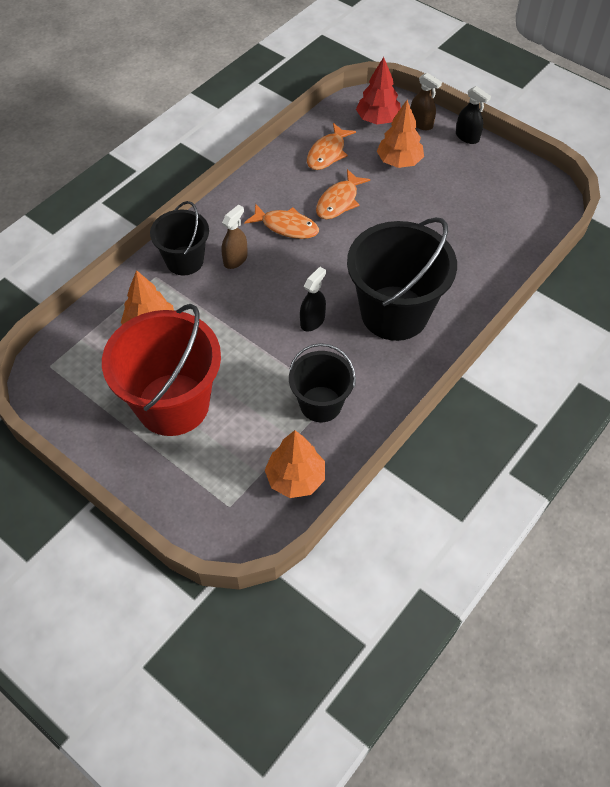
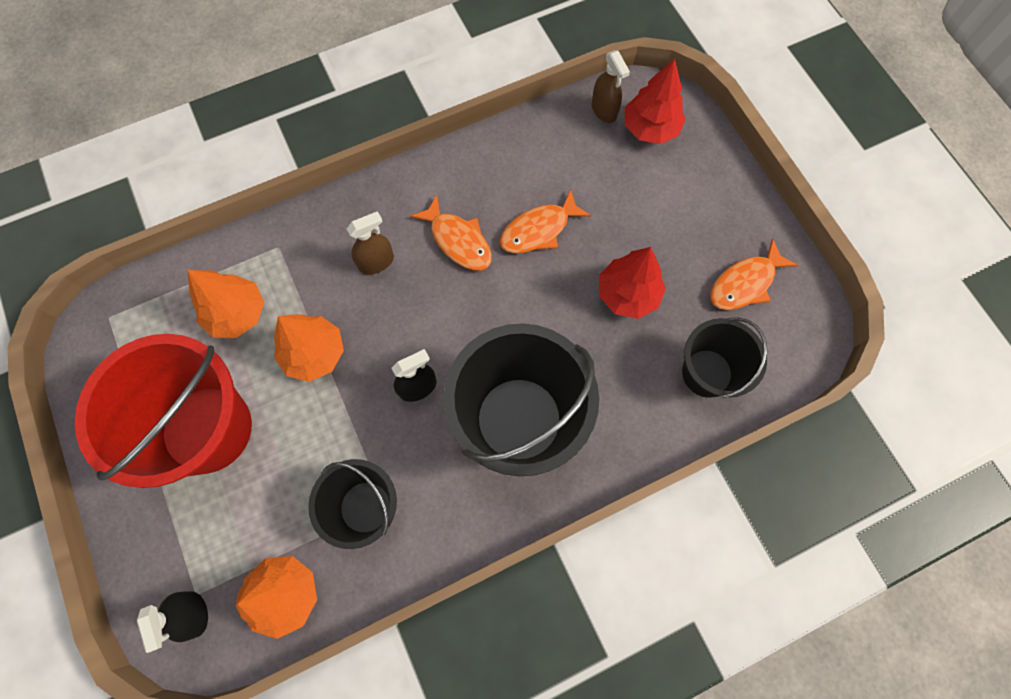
camera: 25 degrees right, 15 degrees up
(184, 261) = (320, 239): black bucket -> black bucket (707, 373)
(327, 153) = (562, 154): orange fish -> orange fish (745, 283)
(399, 161) = (643, 201): orange tree -> orange tree (314, 354)
(421, 124) = (701, 156): brown spray bottle -> brown spray bottle (604, 110)
(422, 216) = (628, 294): none -> red tree
(467, 137) = (749, 199): black spray bottle -> black spray bottle (194, 614)

